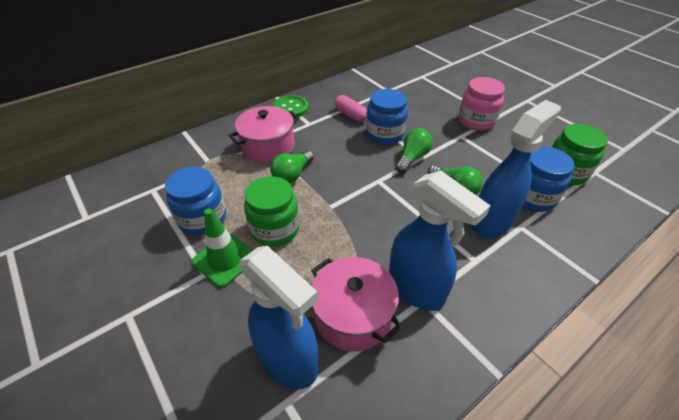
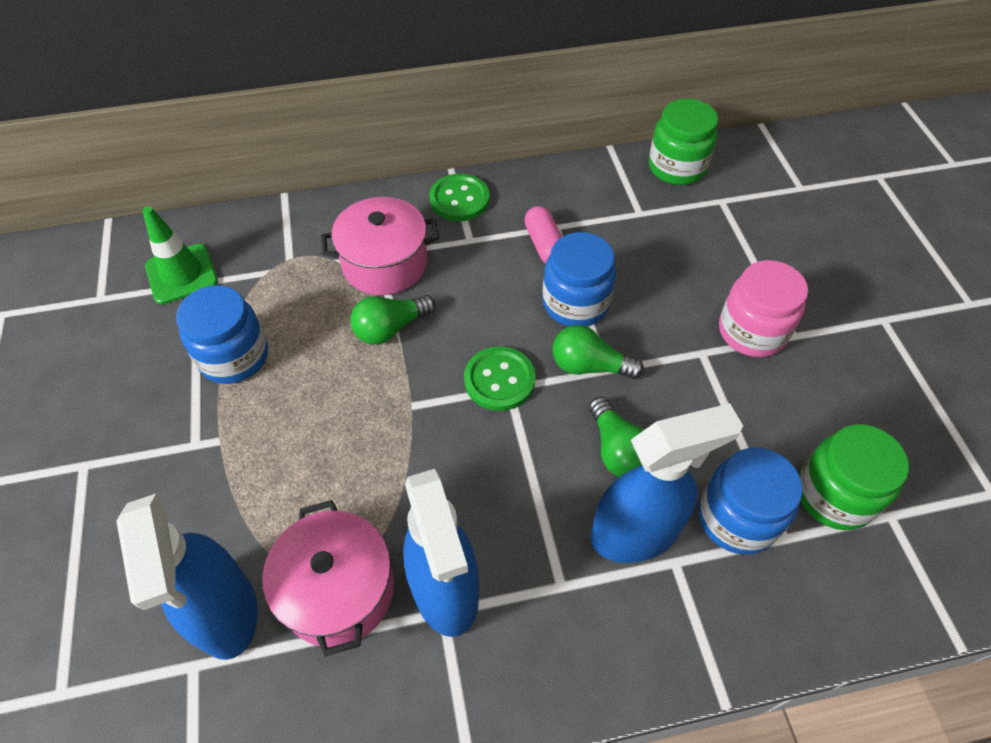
camera: 25 degrees right, 10 degrees up
(225, 259) = (229, 433): green traffic cone -> green traffic cone (182, 274)
(275, 229) = (315, 412): green jar -> green jar (676, 167)
(371, 179) = (499, 380): none -> green button
(412, 158) = (589, 366): green light bulb -> green light bulb turned 135 degrees counterclockwise

